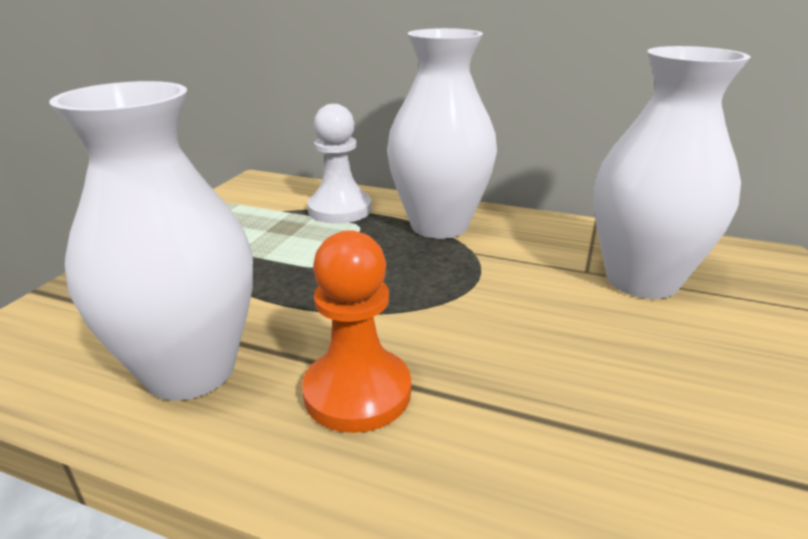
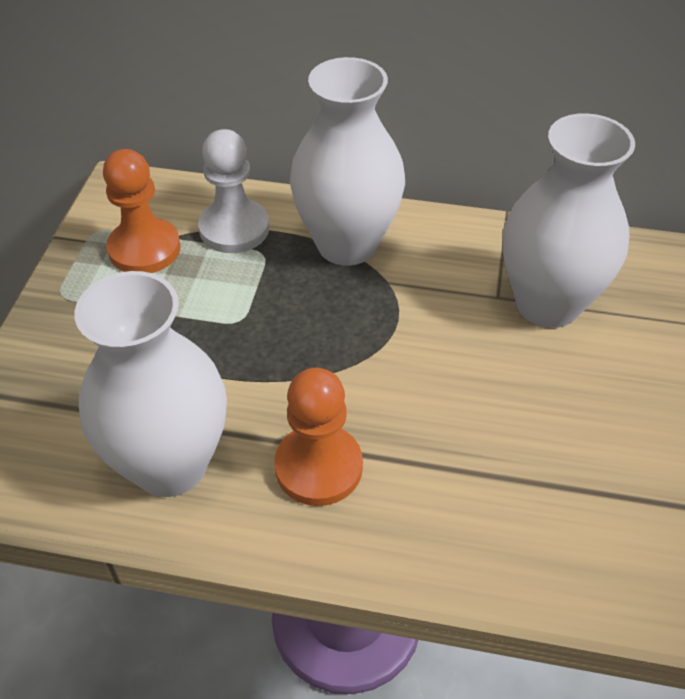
camera: 10 degrees left, 20 degrees up
(256, 215) = (144, 249): none -> orange pawn

